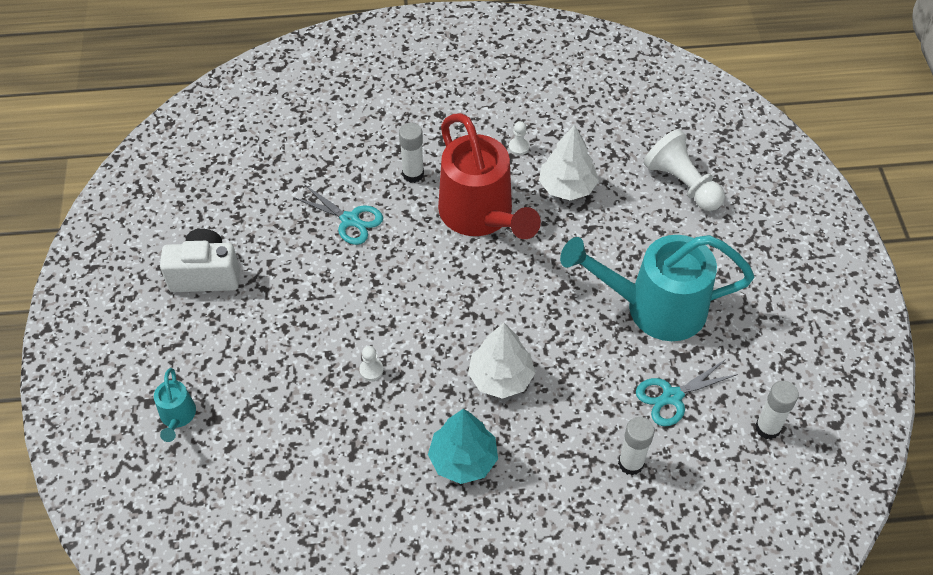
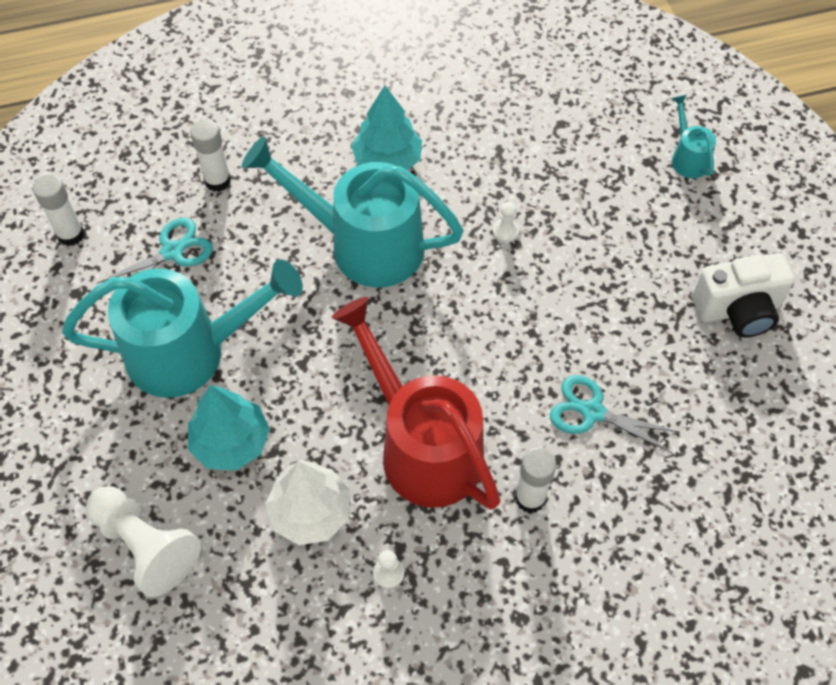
camera: 170 degrees right, 5 degrees up
(500, 378) = (362, 244): white tree -> turquoise watering can
(622, 238) = (231, 442): none -> turquoise tree

